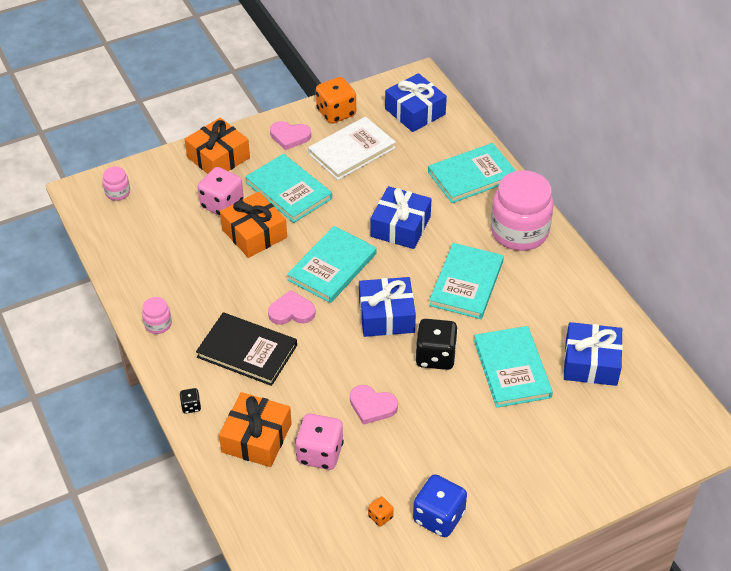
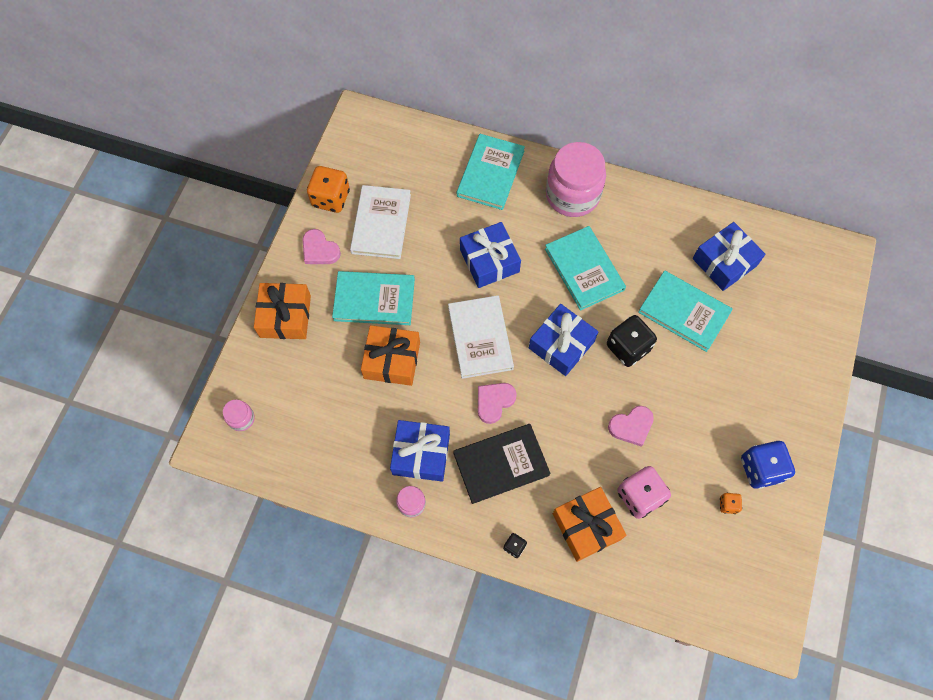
camera: 45 degrees left, 20 degrees up
(222, 204) = (338, 356): pink dice -> none
(290, 136) = (319, 250): pink heart -> pink heart turned 75 degrees clockwise
(332, 267) = (480, 338): turquoise book -> white book
(415, 111) = (389, 149): blue gift -> blue gift (421, 454)

